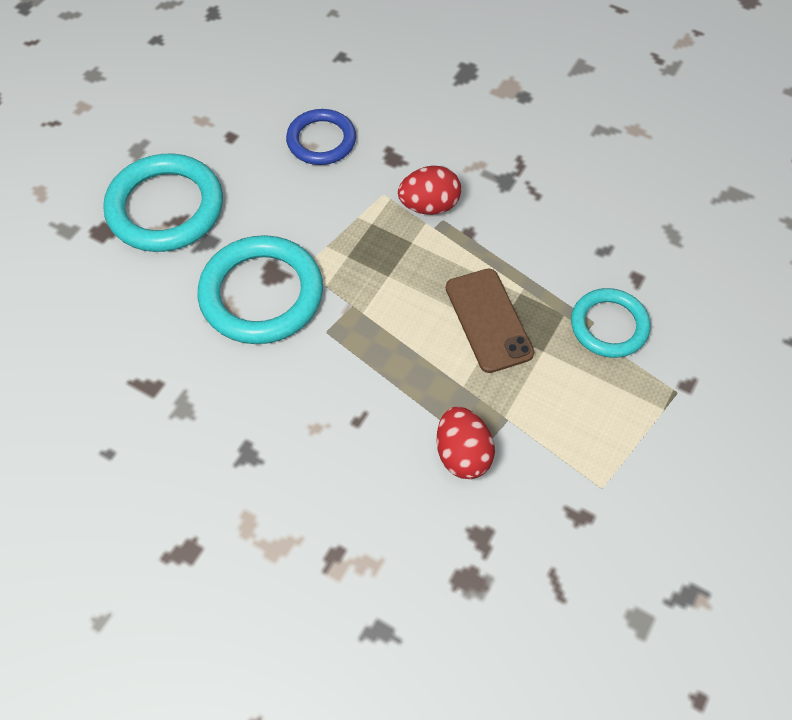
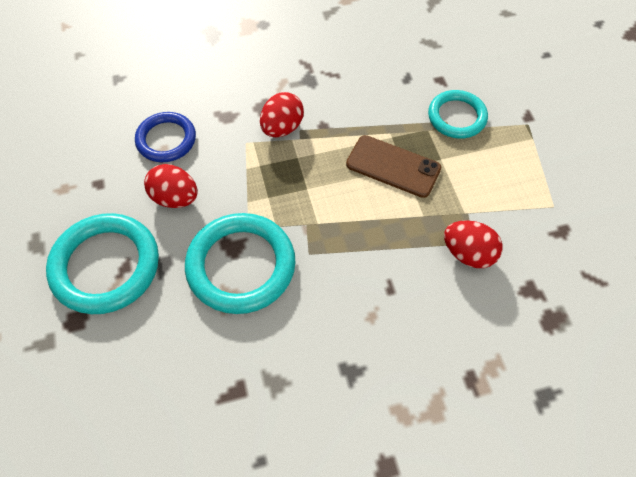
camera: 45 degrees left, 0 degrees up
(274, 196) = (175, 198): none -> red egg

